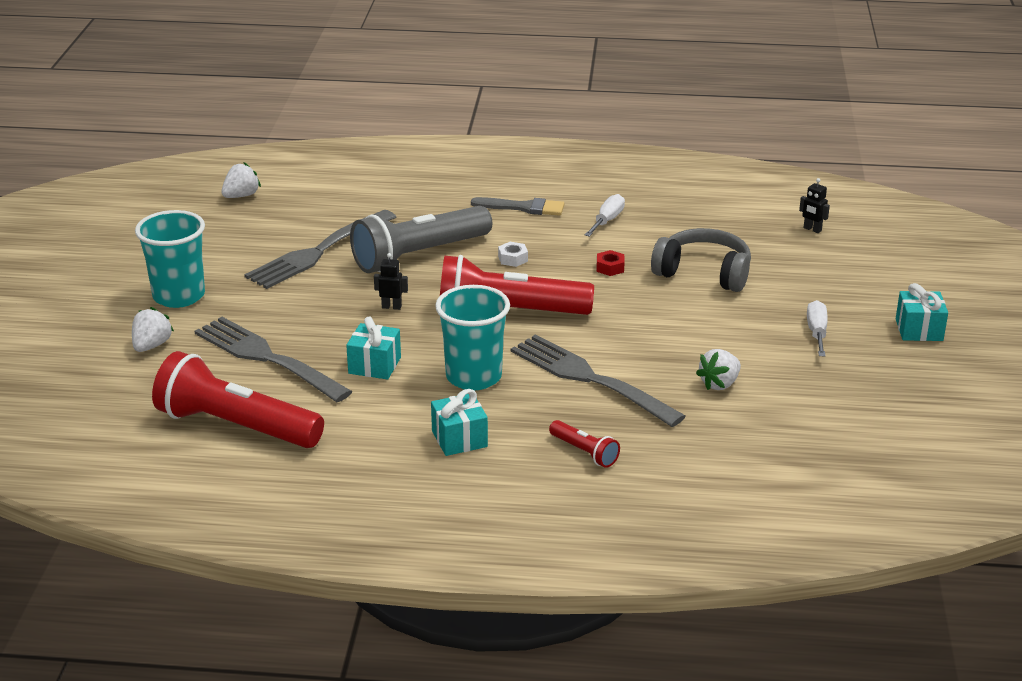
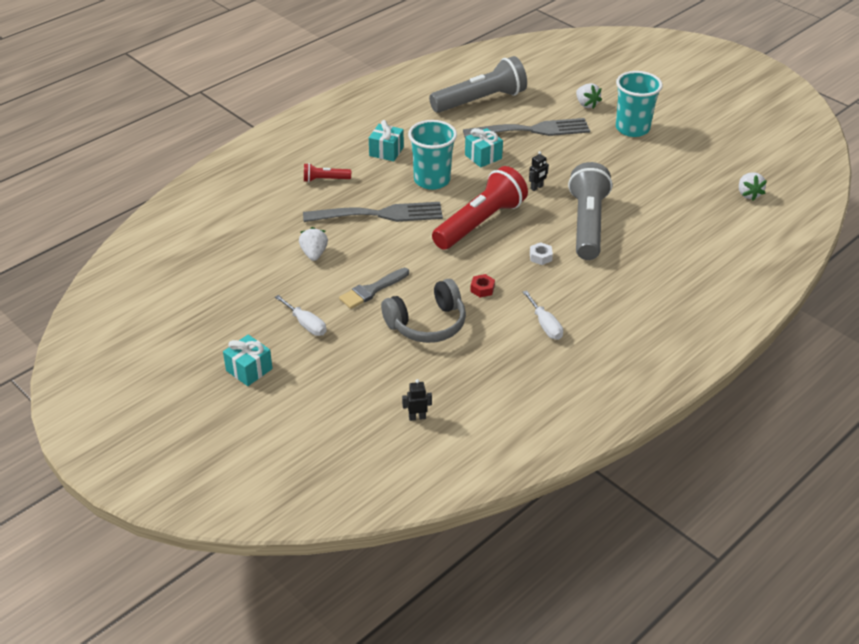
camera: 130 degrees right, 10 degrees up
(236, 426) = (480, 100): red flashlight -> grey flashlight
(317, 252) = (634, 190): grey fork -> none
(523, 207) = (606, 298): grey brush -> grey brush (372, 290)

